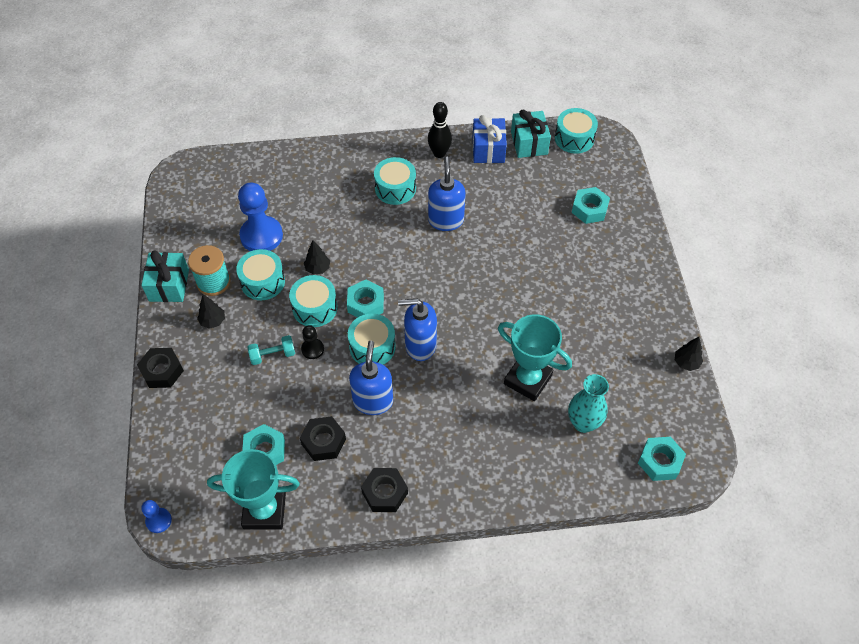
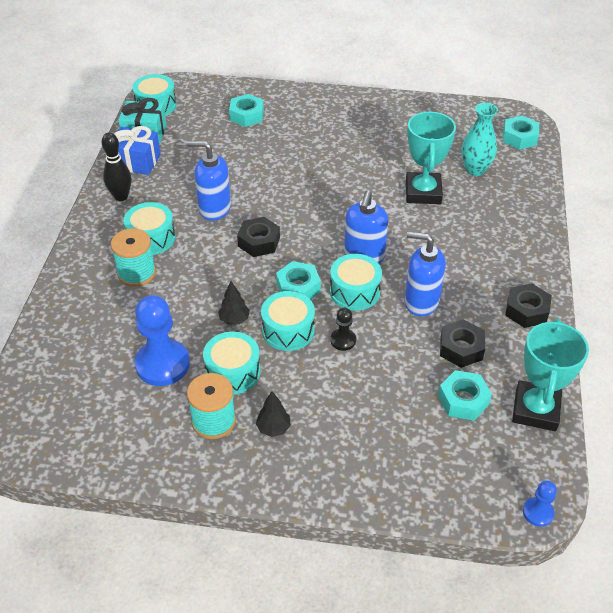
camera: 75 degrees left, 10 degrees down
(162, 371) = (331, 490): black nut -> black nut (259, 242)
(169, 285) = (199, 470): turquoise gift -> none
(272, 355) = (340, 376): turquoise dumbbell -> none
(352, 191) = (137, 273): none -> turquoise spool
(527, 379) = (423, 192): turquoise trophy -> turquoise trophy turned 45 degrees counterclockwise
(686, 363) = (430, 102): black tree -> none

